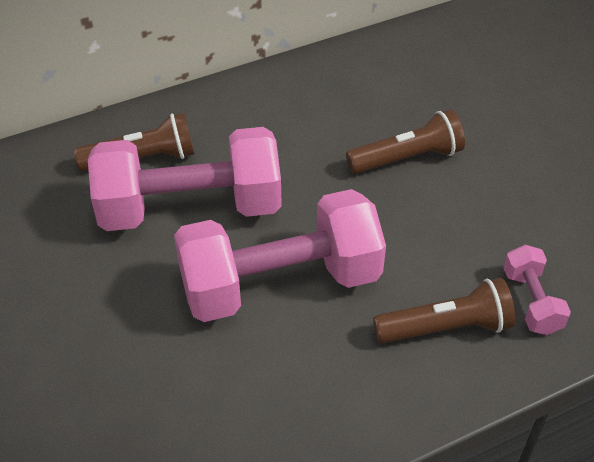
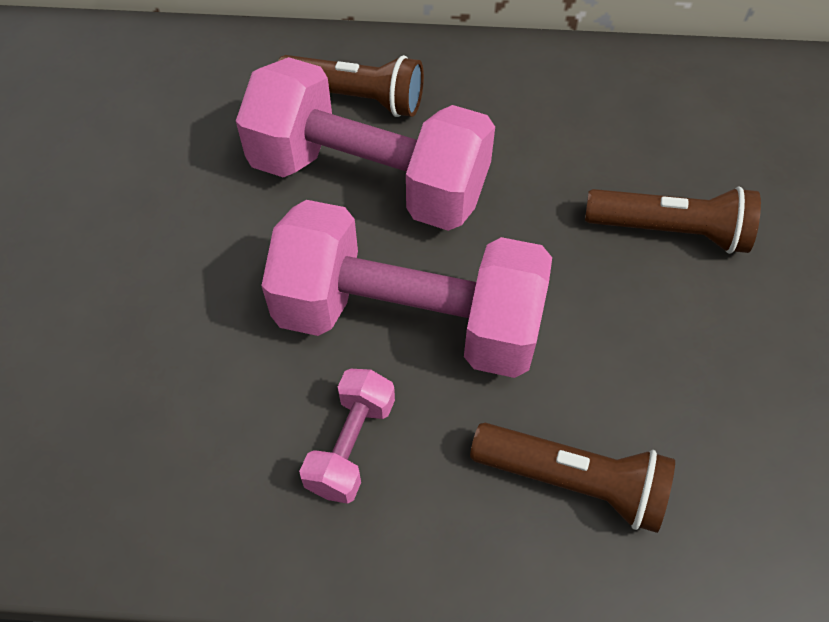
camera: 30 degrees right, 10 degrees up
(531, 302) = (712, 506): pink dumbbell -> pink dumbbell (351, 445)

